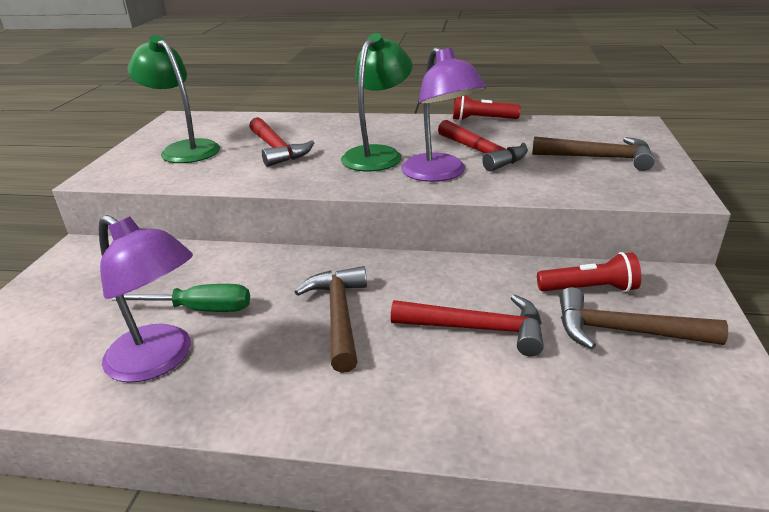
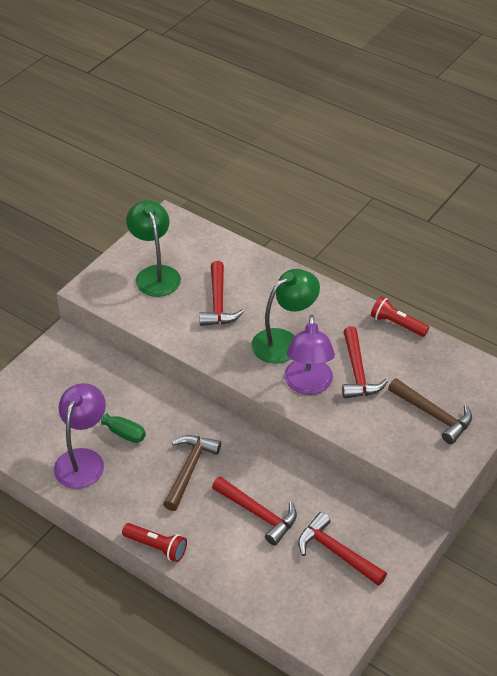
camera: 25 degrees right, 15 degrees up
(160, 360) = (83, 460): purple lamp -> purple lamp turned 135 degrees counterclockwise
(589, 289) = (347, 515): red flashlight -> red flashlight (156, 547)
(624, 331) = (337, 552): brown hammer -> red hammer

